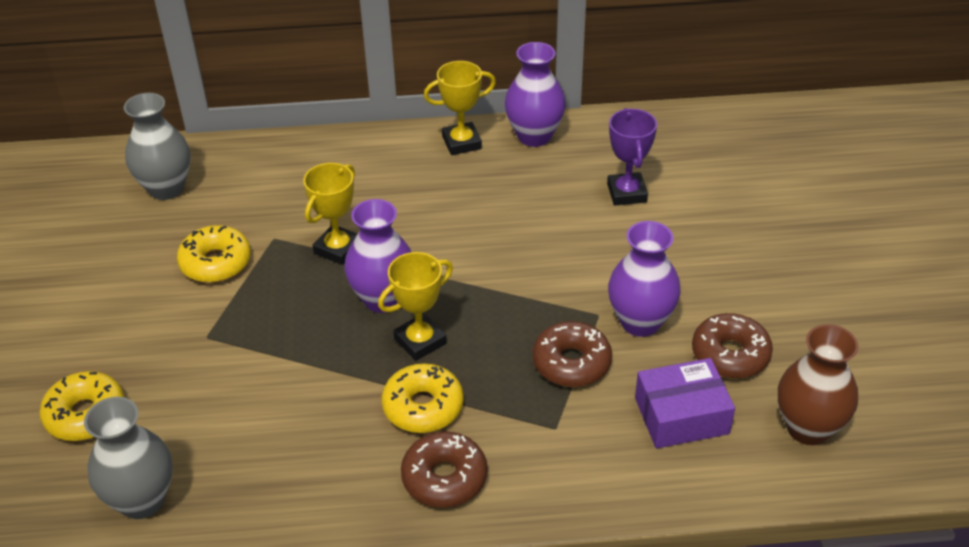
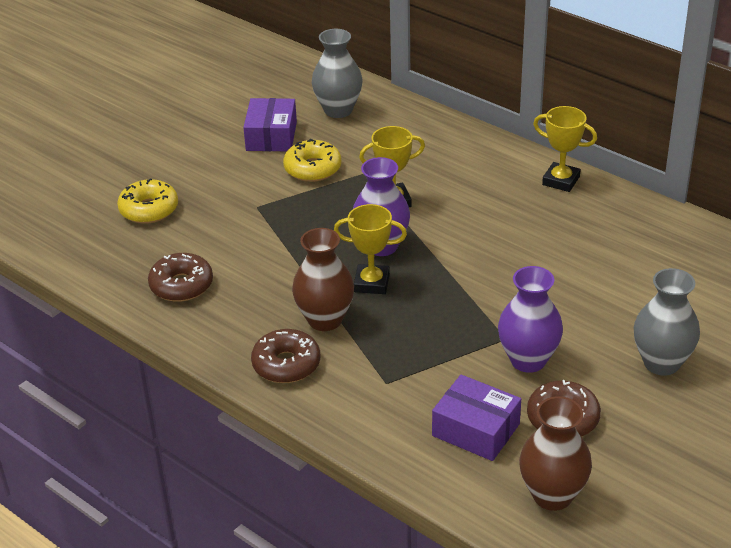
camera: 45 degrees right, 5 degrees down
(127, 254) = (271, 136): none -> purple box
(142, 500) = (123, 270): grey vase -> grey vase (661, 363)
(423, 407) = (325, 319): yellow donut -> brown vase
(534, 136) = (619, 204): purple vase -> none
(571, 363) = (448, 354): brown donut -> brown donut (181, 285)
(626, 193) = (636, 277): purple trophy -> none

